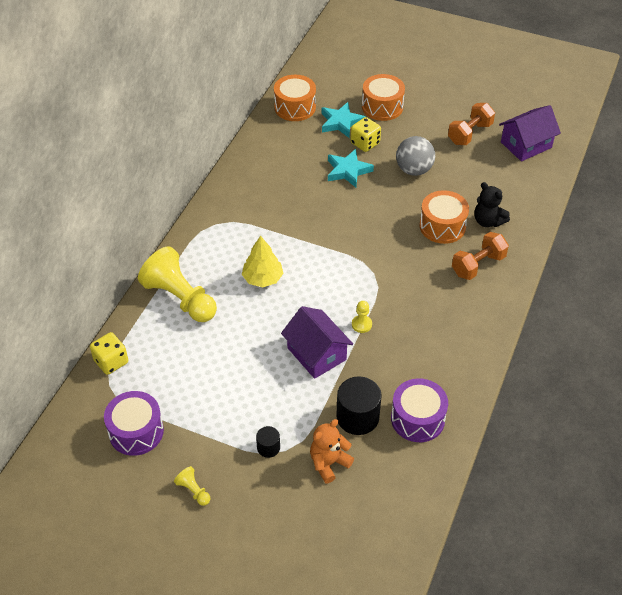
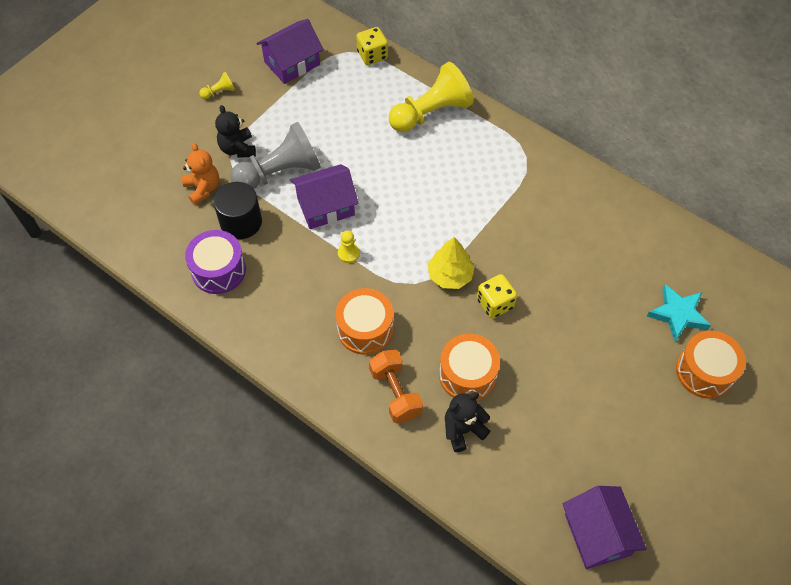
camera: 105 degrees right, 10 degrees up
(136, 431) = (292, 63): purple drum -> purple house
(263, 278) = (437, 182): yellow tree -> yellow tree (450, 275)
(268, 447) = (238, 149): black cylinder -> black teddy bear
(288, 401) = (280, 172): none -> grey pawn
(295, 107) = (715, 270): orange drum -> orange drum (365, 329)
(348, 171) = (585, 299): turquoise star -> none
(365, 143) = (633, 331): yellow dice -> yellow dice (495, 304)
(414, 170) = (573, 373): grey ball -> none
(469, 133) = (633, 466): orange dumbbell -> none

